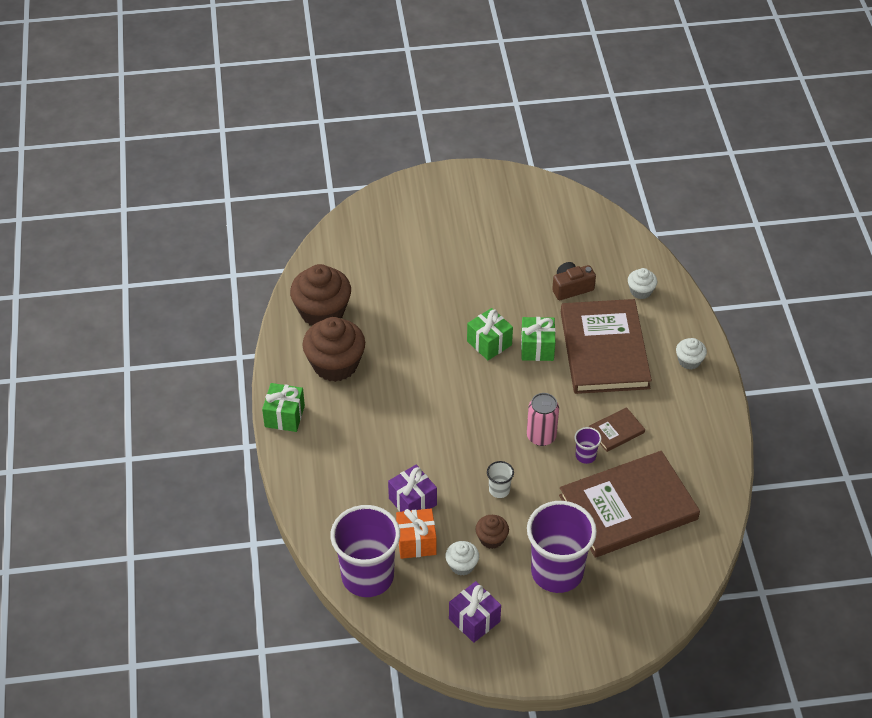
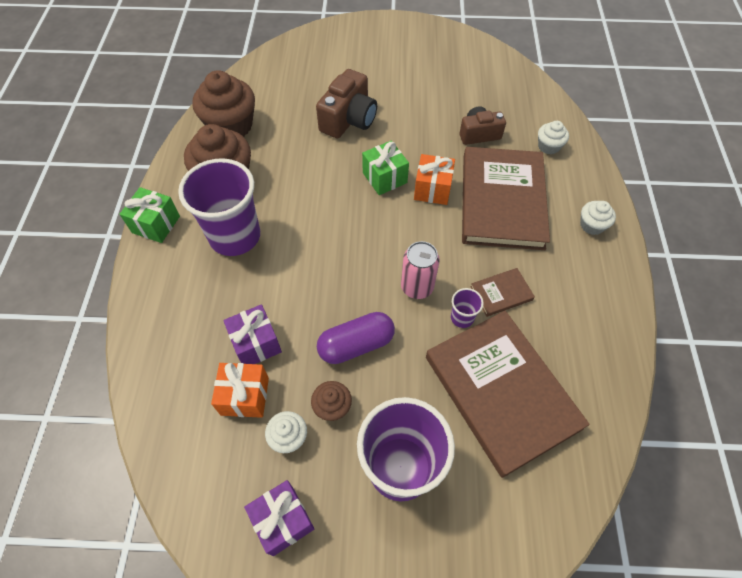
camera: 10 degrees right, 10 degrees up
(367, 576) = (175, 433): purple cup -> purple cup (235, 236)
(439, 290) = (349, 119): none -> brown camera
(499, 490) = (356, 344): white cup -> purple capsule
(537, 348) = (432, 189): green gift -> orange gift
(628, 507) = (501, 392): brown book -> brown book turned 75 degrees clockwise

